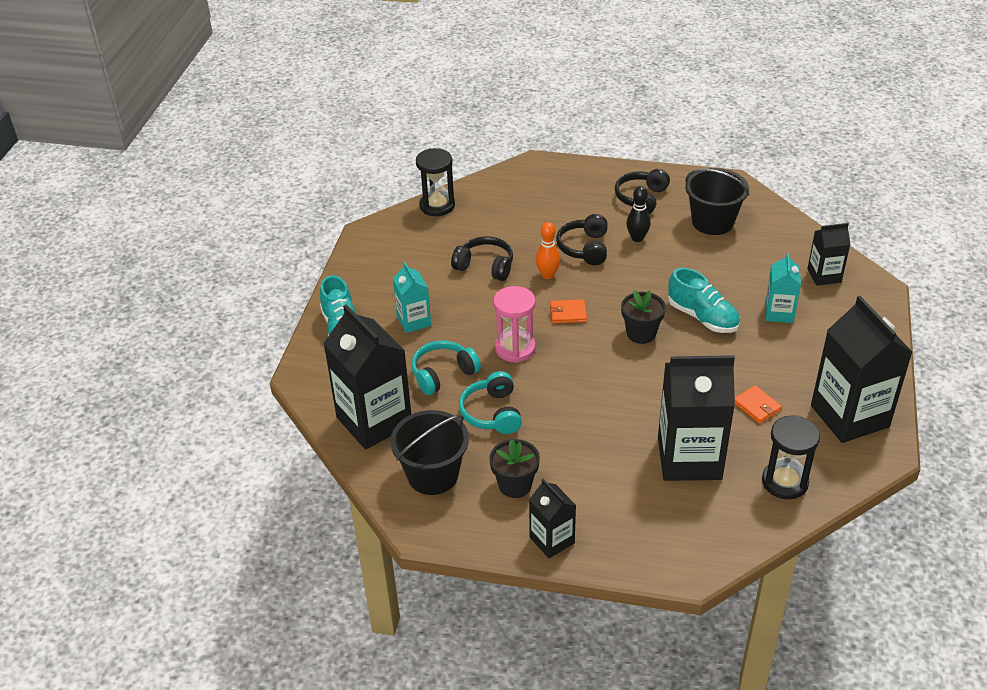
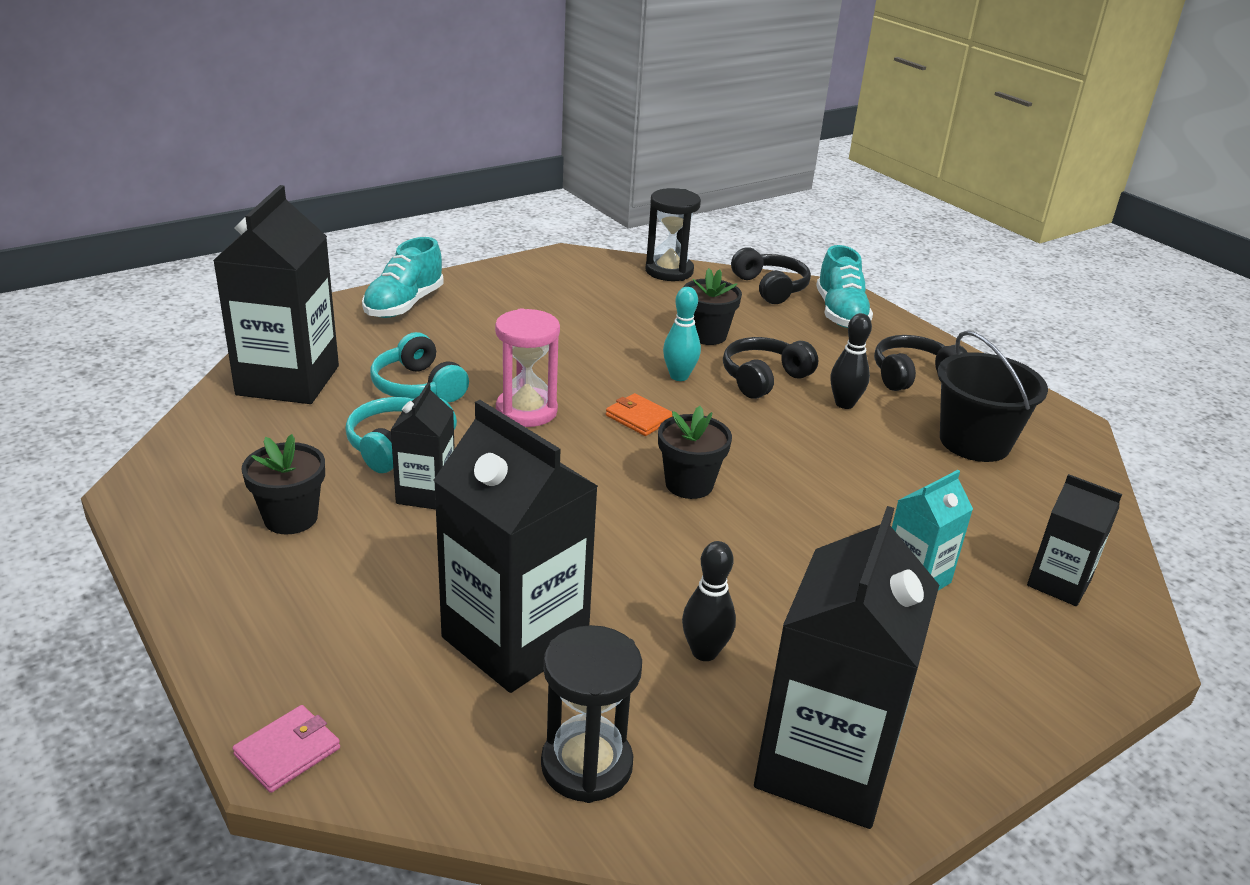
camera: 40 degrees right, 10 degrees down
(414, 321) = (476, 334): turquoise carton -> none
(433, 475) = (243, 454): black bucket -> none
(443, 374) = (418, 387): turquoise headphones -> turquoise headphones turned 135 degrees counterclockwise
(485, 266) = (627, 335): black headphones -> black headphones (770, 288)
(521, 239) = (707, 335): none -> black flower pot
(547, 275) = (679, 376): orange bowling pin -> turquoise bowling pin
(552, 540) = (219, 594): black carton -> black carton (426, 493)
(688, 567) = (287, 751): none -> pink wallet
(702, 317) = (796, 517): turquoise shoe -> turquoise shoe (840, 313)
(756, 406) = (704, 652): orange wallet -> black bowling pin

